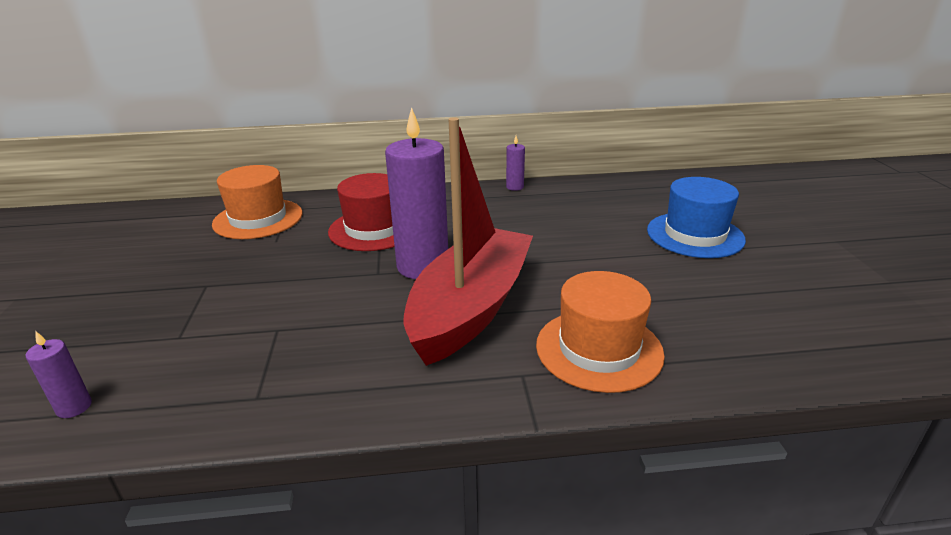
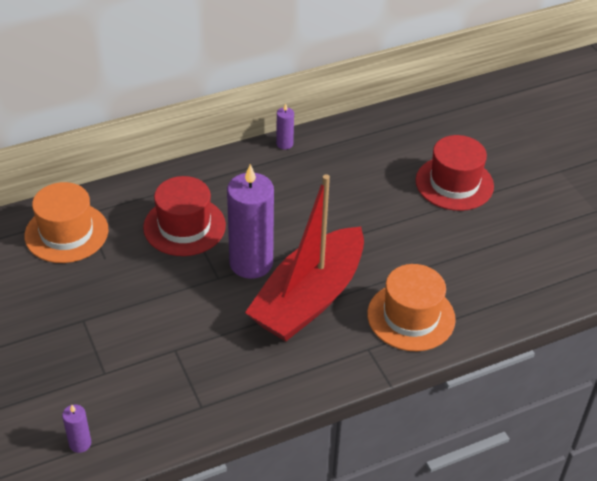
camera: 20 degrees left, 15 degrees up
(471, 308) = (309, 298): red boat -> red boat turned 150 degrees counterclockwise
(695, 235) = (454, 183): blue hat -> red hat

